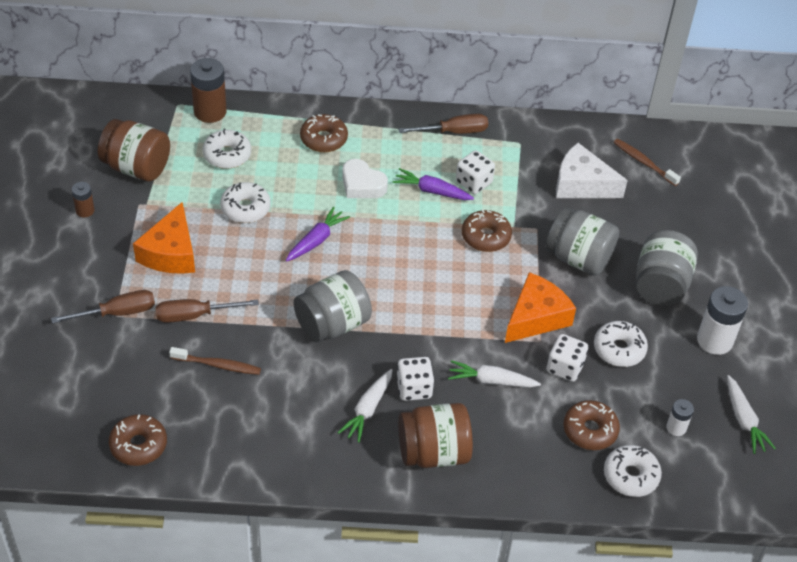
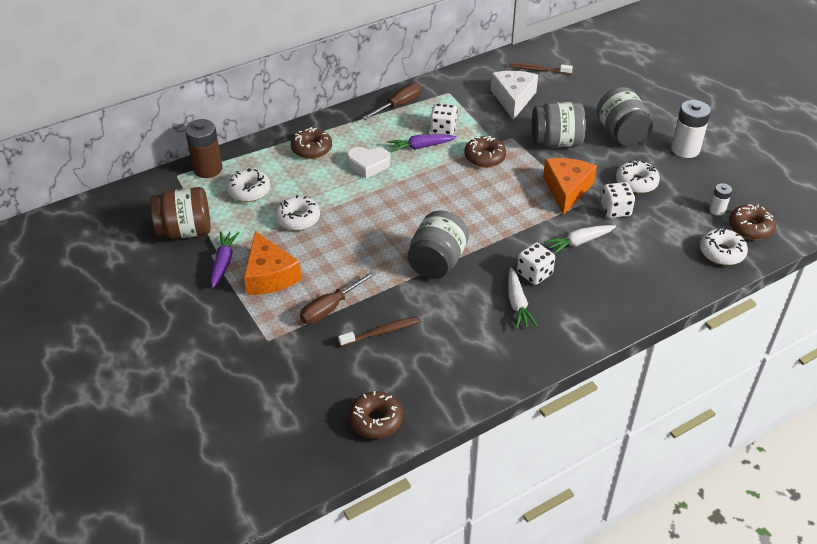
camera: 30 degrees left, 5 degrees down
(85, 210) = (171, 280): brown battery -> none
(117, 313) = (267, 337): brown screwdriver -> none
(316, 240) = (371, 215): purple carrot -> purple carrot (223, 263)
(433, 452) = (588, 306): brown jar -> none
(581, 184) = (513, 99): white cheese -> white cheese turned 105 degrees clockwise
(590, 430) = (670, 239): brown donut -> brown donut (750, 228)
(743, 419) = (749, 185): white carrot -> none

